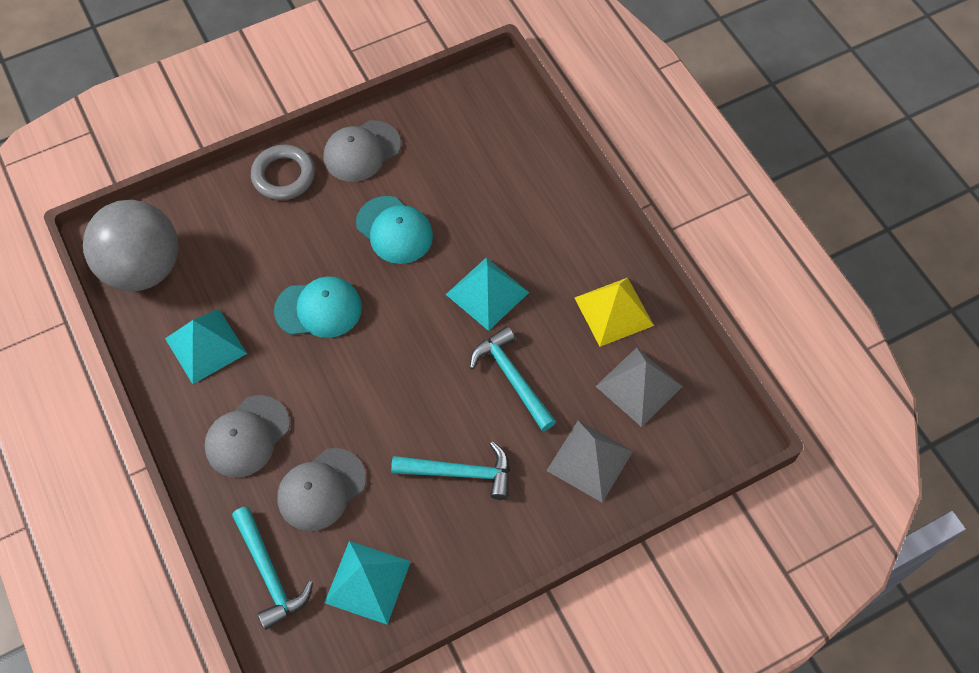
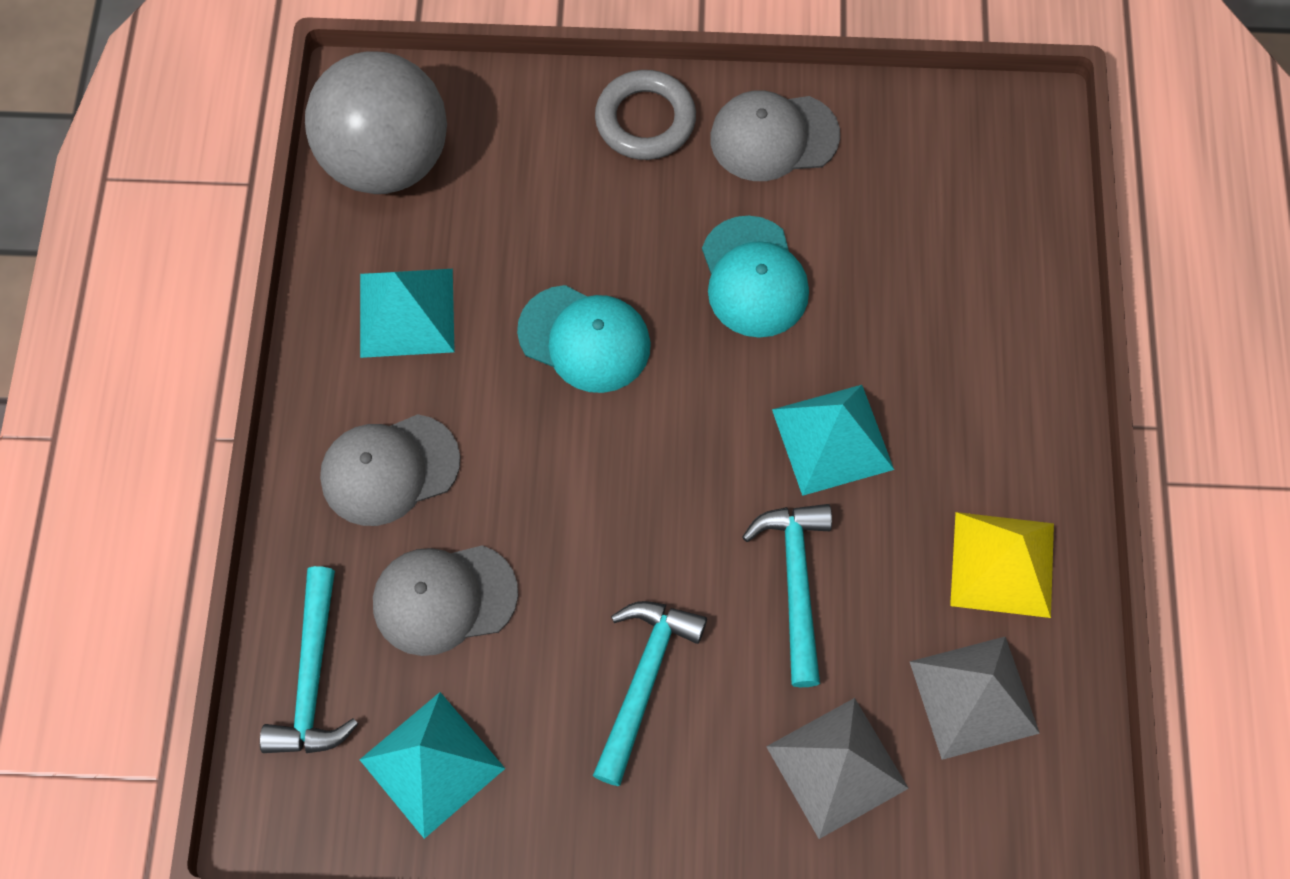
camera: 30 degrees right, 5 degrees up
(460, 473) = (643, 681): turquoise hammer -> turquoise hammer turned 105 degrees counterclockwise

